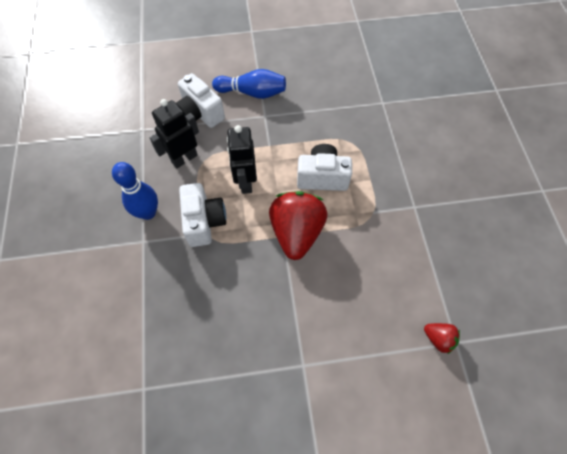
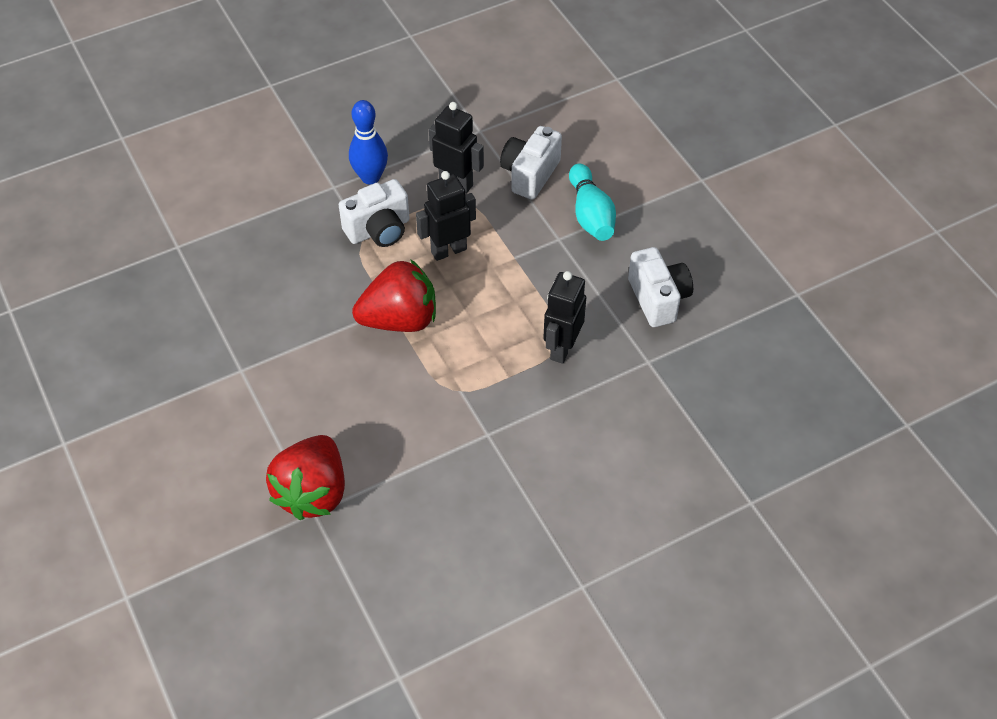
camera: 70 degrees right, 10 degrees down
(252, 93) = (590, 215): blue bowling pin -> turquoise bowling pin
(322, 177) = (490, 324): white camera -> white camera (658, 299)
(357, 143) = (562, 348): none -> black robot
(438, 338) = (313, 492): red strawberry -> red strawberry, size x2.17

